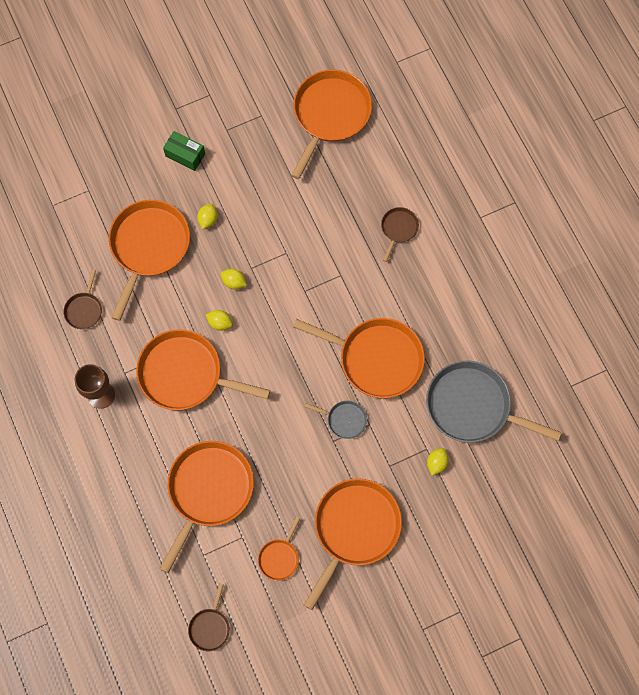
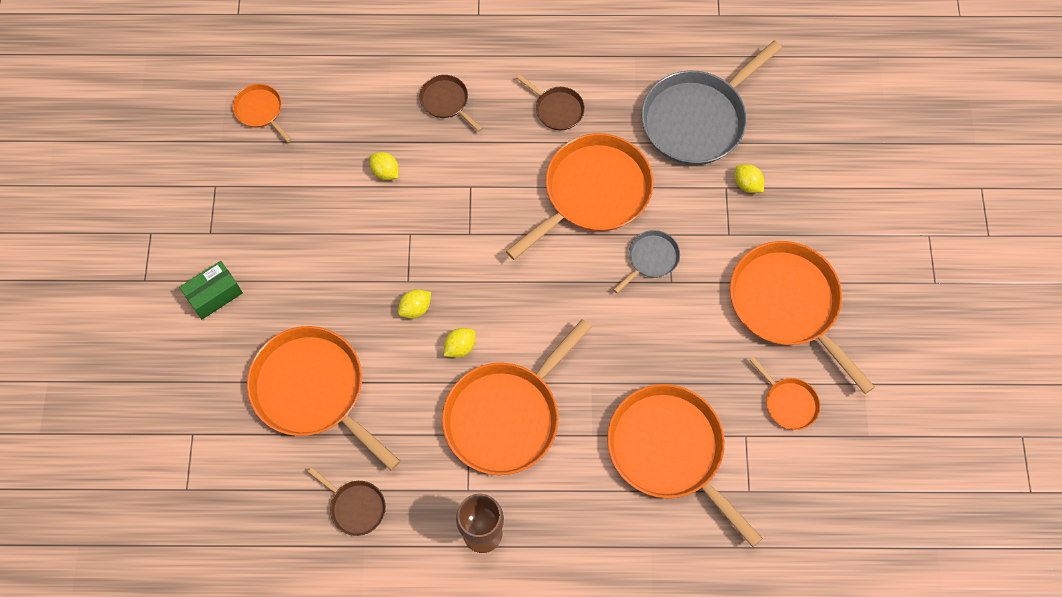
camera: 65 degrees left, 5 degrees down
(208, 220) = (317, 304): yellow lemon -> yellow lemon (385, 172)
(210, 627) = (843, 521): brown pan -> brown pan (557, 109)
(330, 114) = (260, 111): orange pan -> orange pan, size x0.47

